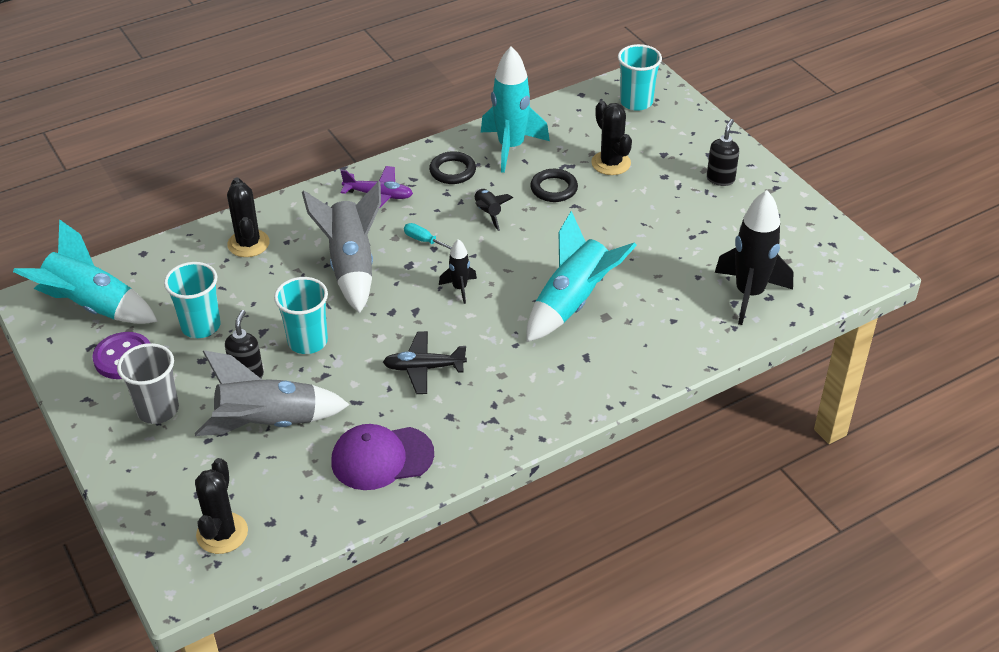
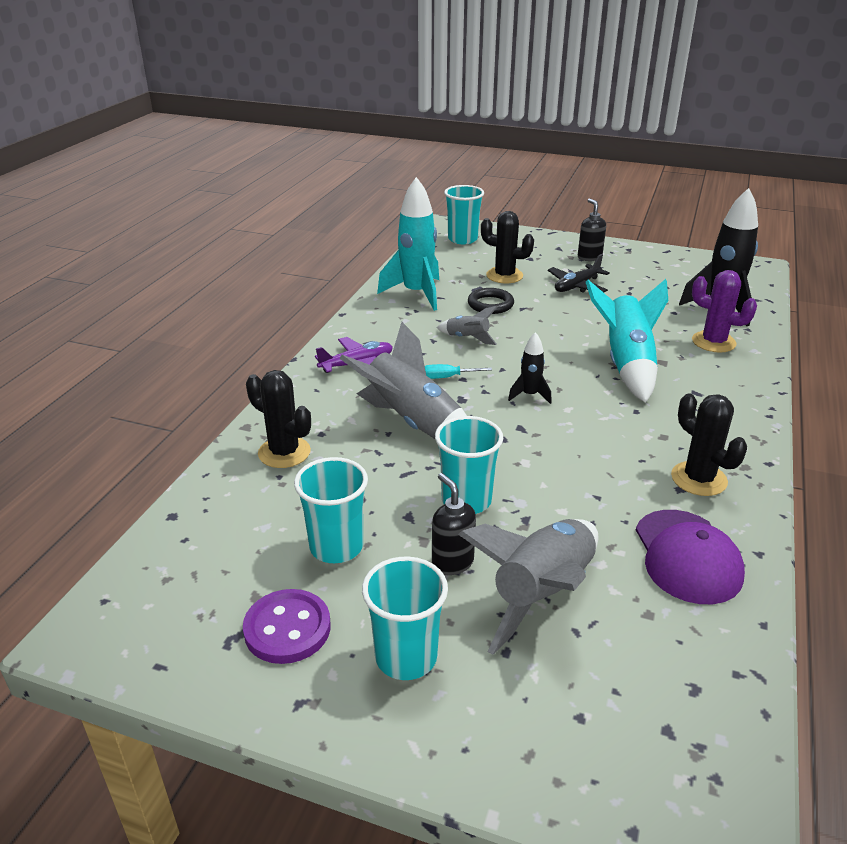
camera: 40 degrees left, 10 degrees down
(92, 306) = (174, 598): turquoise rocket -> none
(158, 410) = (406, 657): grey cup -> turquoise cup
(222, 533) = (670, 739): black cactus -> black cactus (698, 479)
(382, 458) = (687, 556): purple cap -> purple cap turned 45 degrees counterclockwise
(424, 368) = (598, 465): black plane -> black plane (577, 286)
(452, 171) = (394, 324): black ring -> none
(488, 213) = (467, 338): black rocket -> grey rocket
(680, 323) = (713, 342): none -> purple cactus

